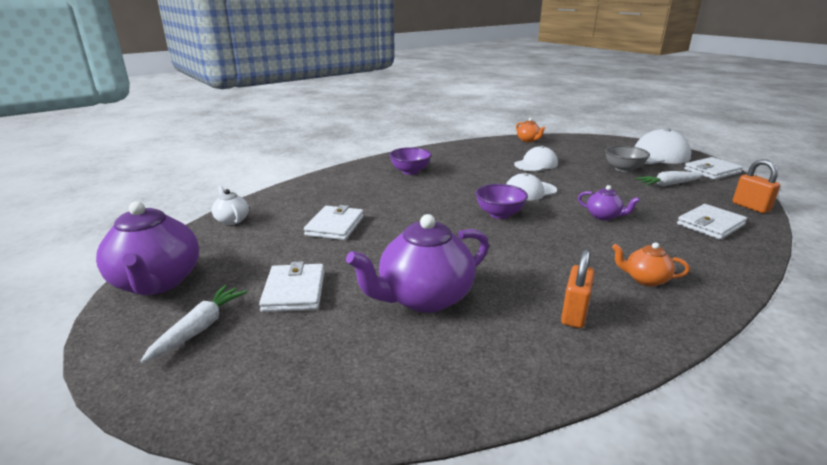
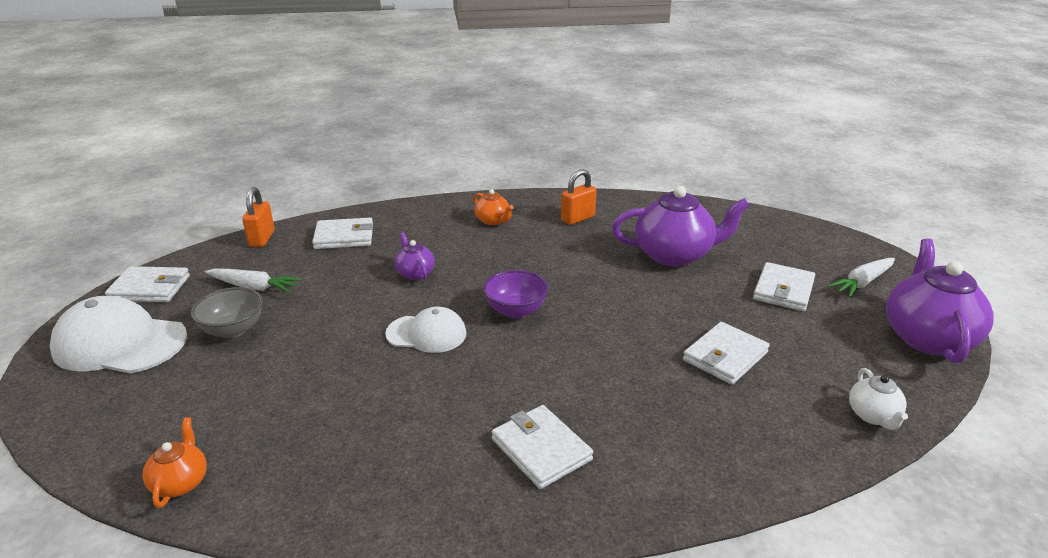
camera: 150 degrees left, 5 degrees up
(410, 171) = (541, 449): purple bowl -> white wallet
(536, 164) = (317, 389): white cap -> none

